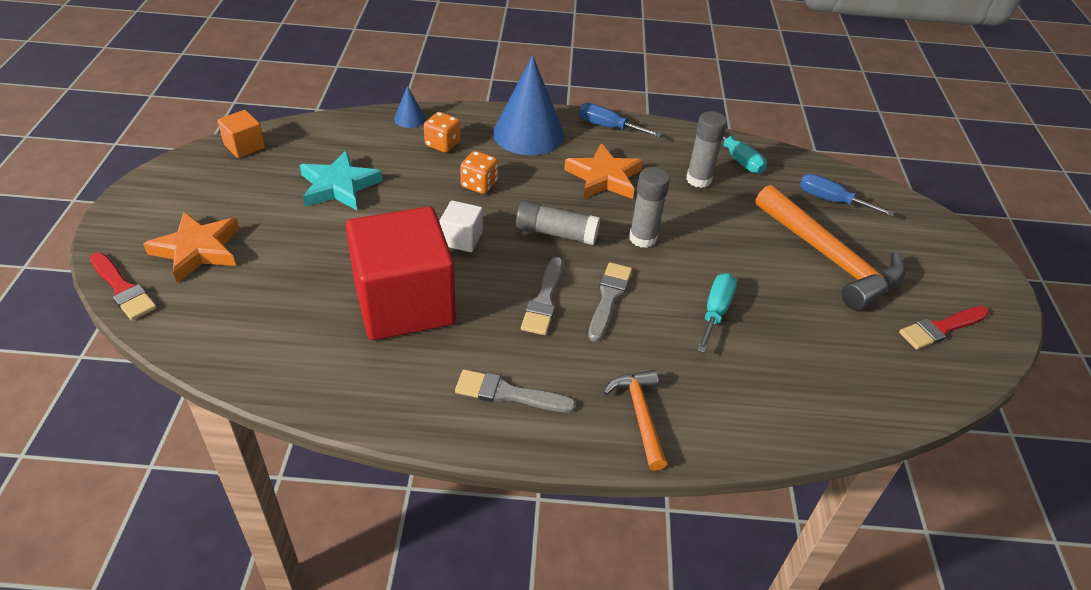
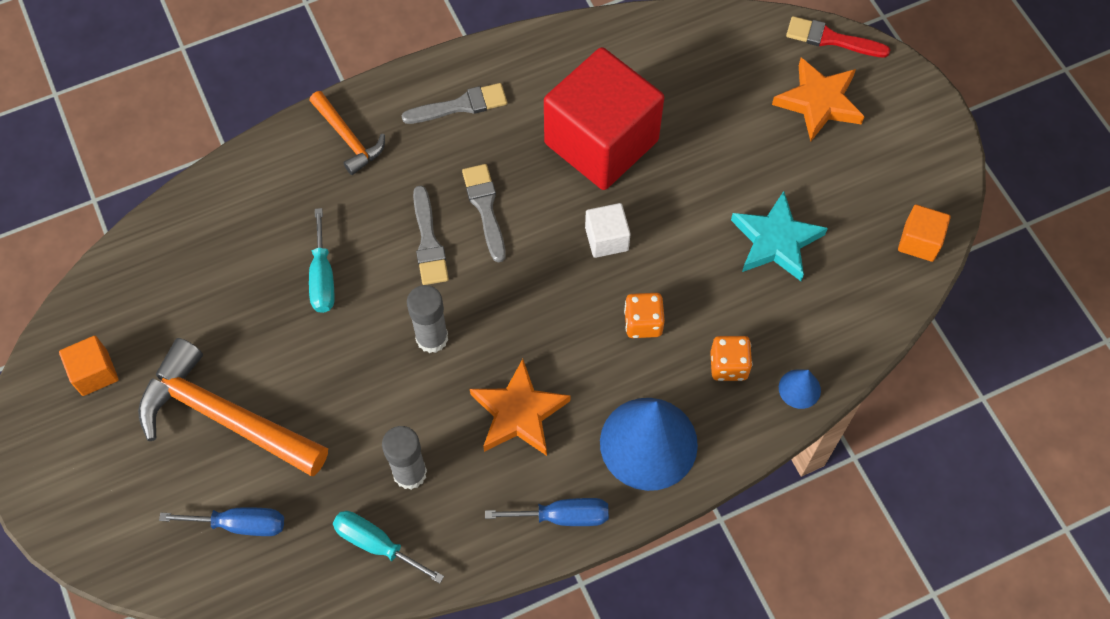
camera: 155 degrees right, 20 degrees up
(556, 233) = (522, 296): grey glue stick -> none
(941, 328) = (95, 373): red brush -> orange cube

